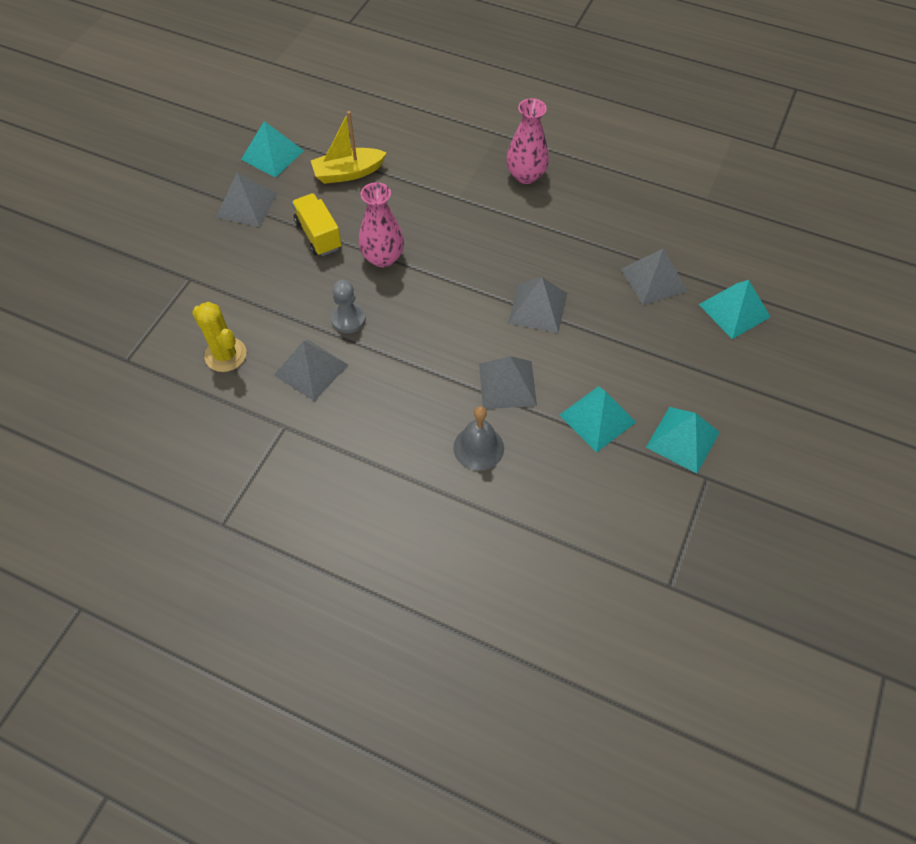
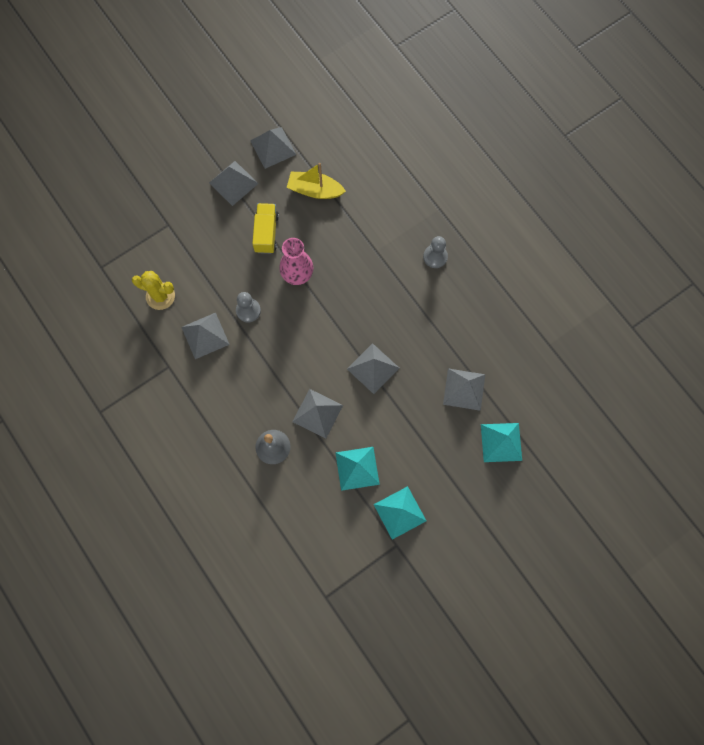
camera: 30 degrees right, 15 degrees up
(225, 355) = (160, 296): yellow cactus -> yellow cactus turned 60 degrees counterclockwise
(272, 155) = (273, 147): turquoise pyramid -> grey pyramid
(526, 175) = (435, 257): pink vase -> grey pawn

